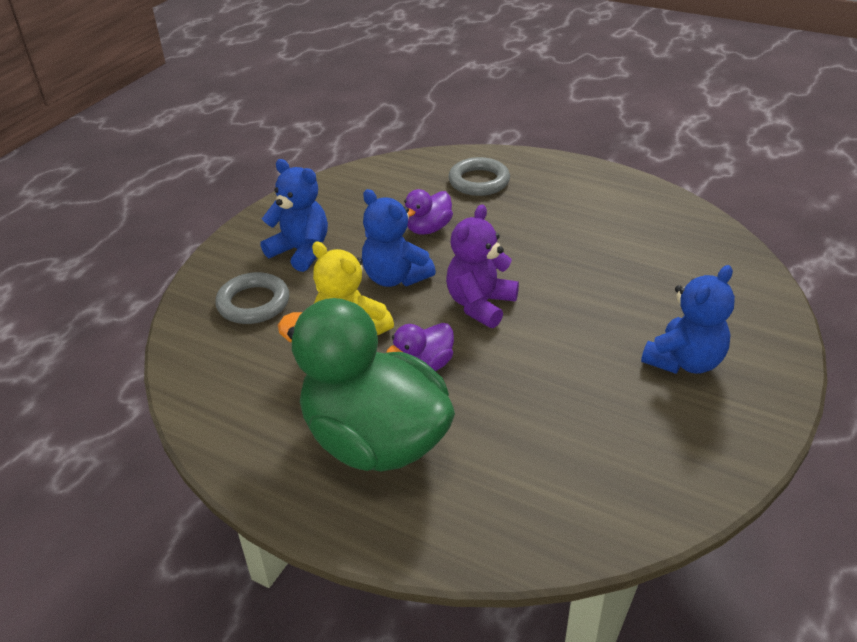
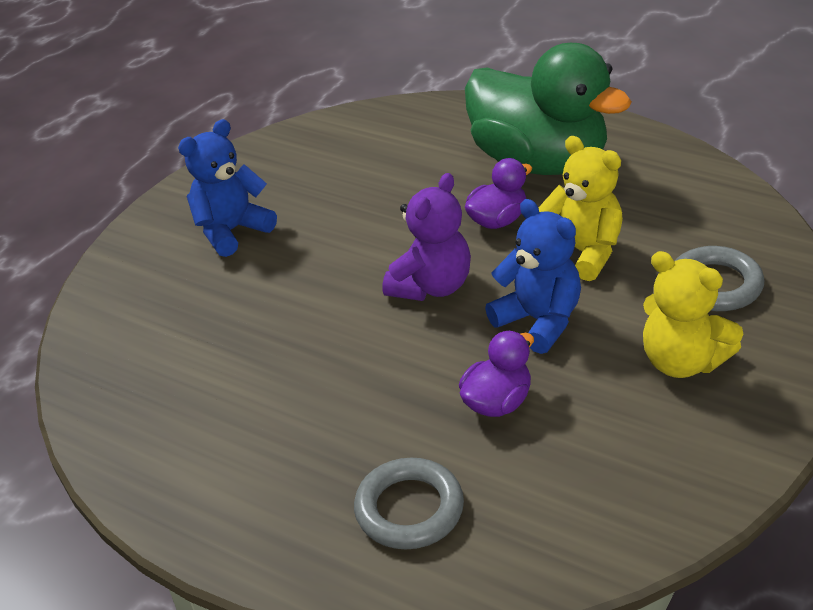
camera: 175 degrees left, 0 degrees up
(301, 251) = (682, 361): blue teddy bear -> yellow teddy bear

